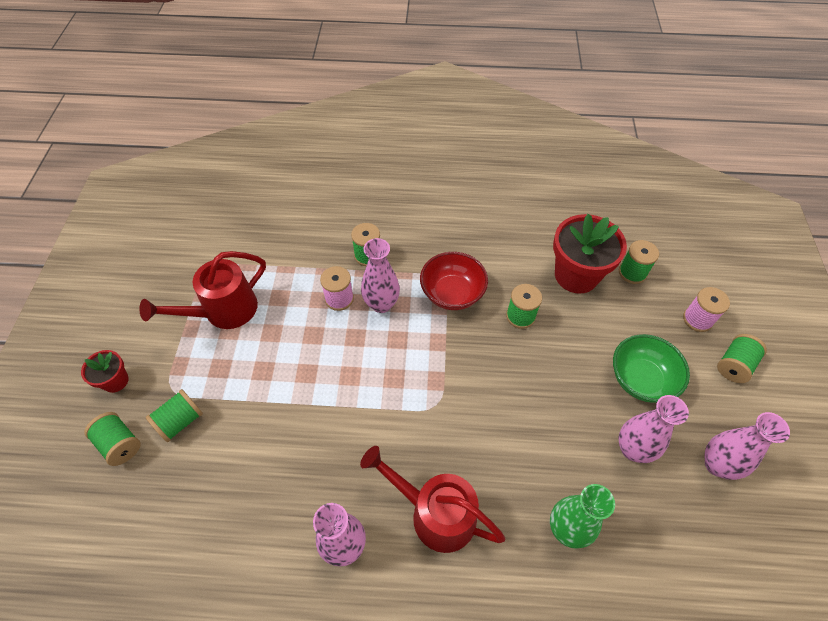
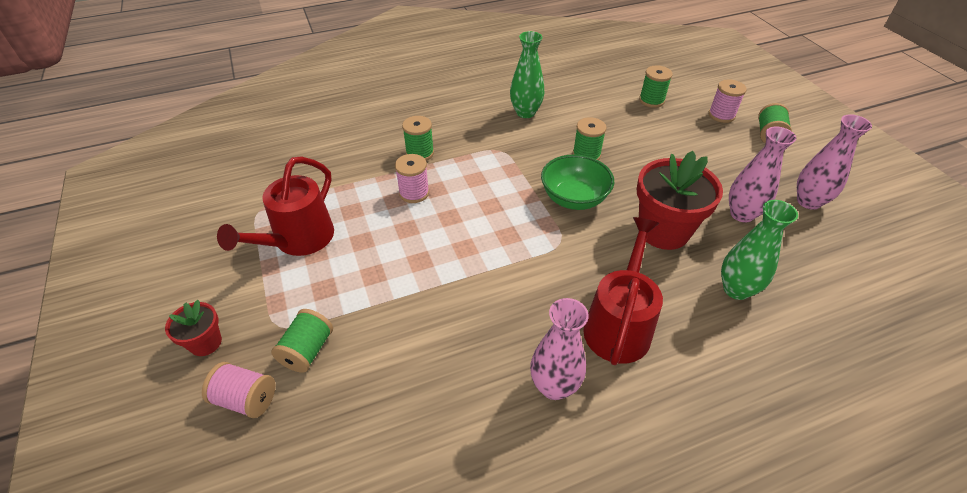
camera: 25 degrees left, 10 degrees down
(120, 444) = (246, 399): green spool -> pink spool
(381, 304) = (457, 184): pink vase -> none
(434, 513) = (619, 324): red watering can -> red watering can turned 105 degrees clockwise
(452, 293) = (516, 157): red bowl -> none
(492, 242) = (525, 112): none -> green vase
(576, 275) = (610, 114): red flower pot -> red flower pot (663, 231)
(641, 379) = (711, 166): green bowl -> green bowl (574, 198)

